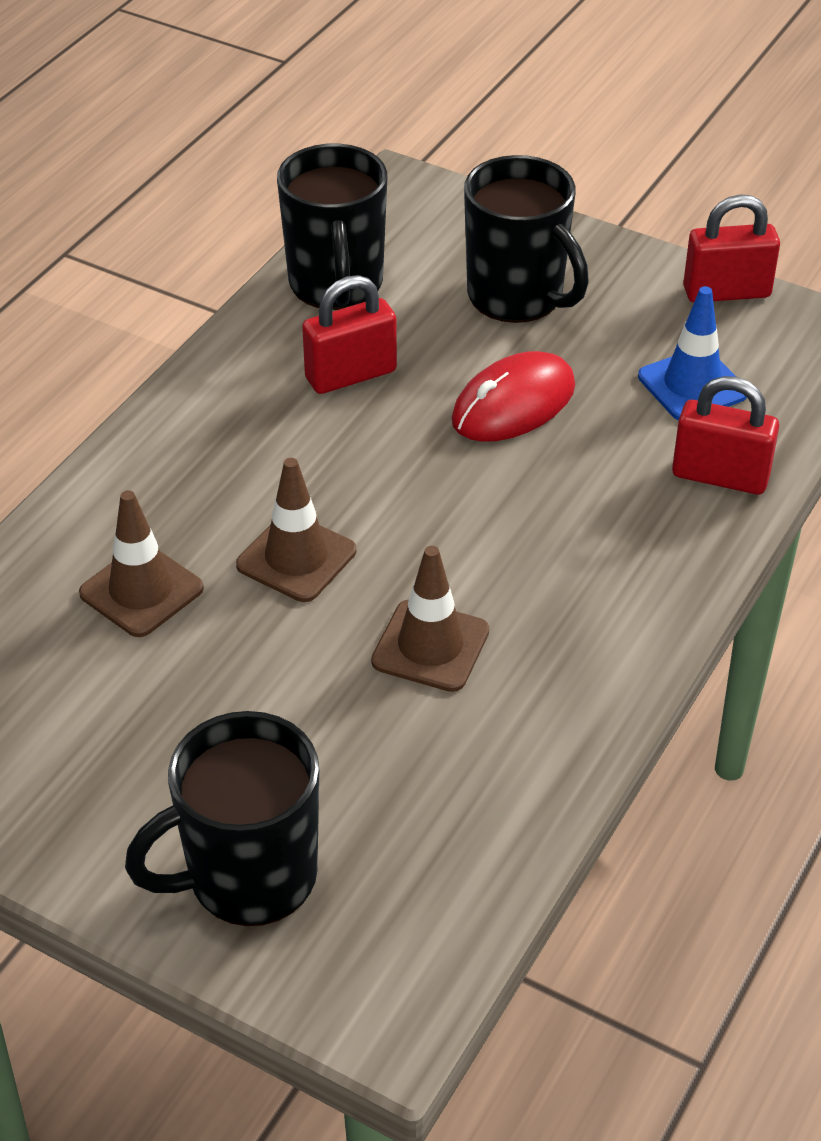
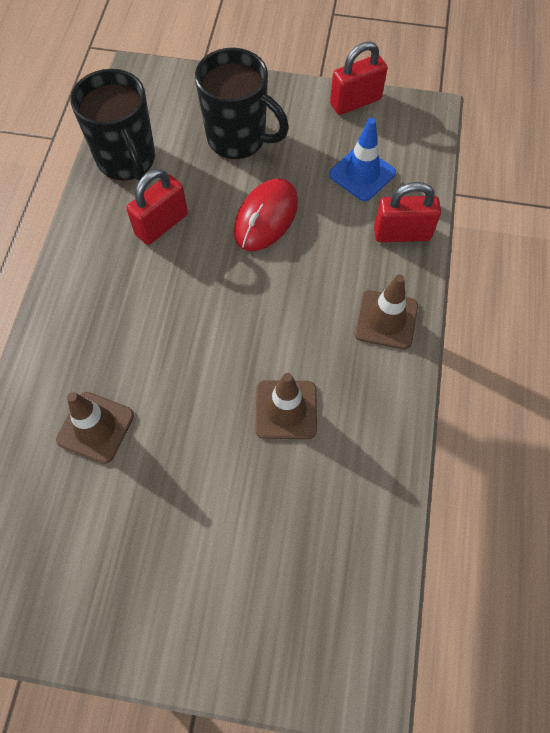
camera: 20 degrees left, 20 degrees up
(248, 877) = (244, 620): black mug -> none
(296, 558) = (181, 371): brown traffic cone -> brown traffic cone (386, 320)

